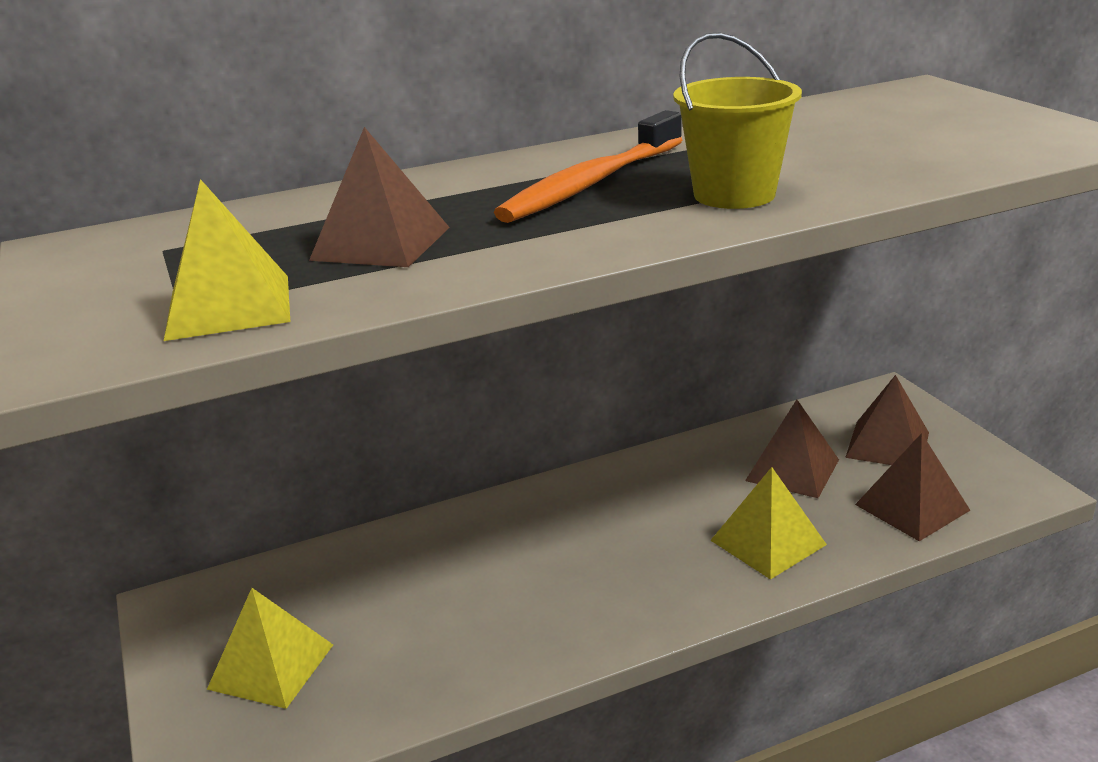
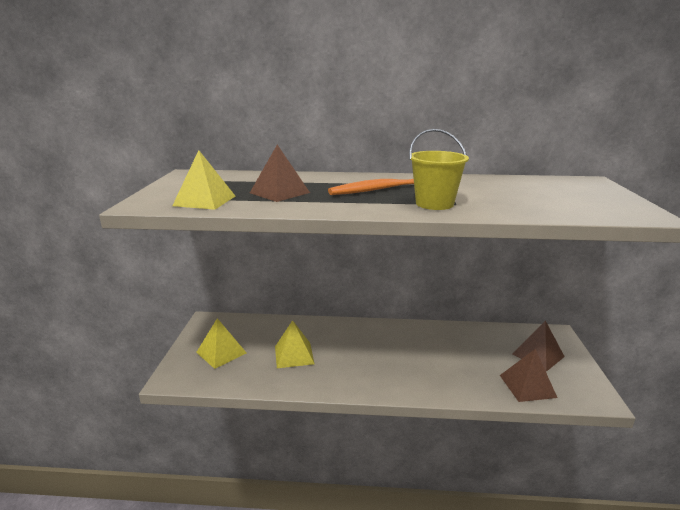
camera: 25 degrees right, 5 degrees down
(768, 542) = (444, 376): yellow pyramid -> yellow pyramid (294, 355)
(792, 470) = (481, 351): brown pyramid -> none

